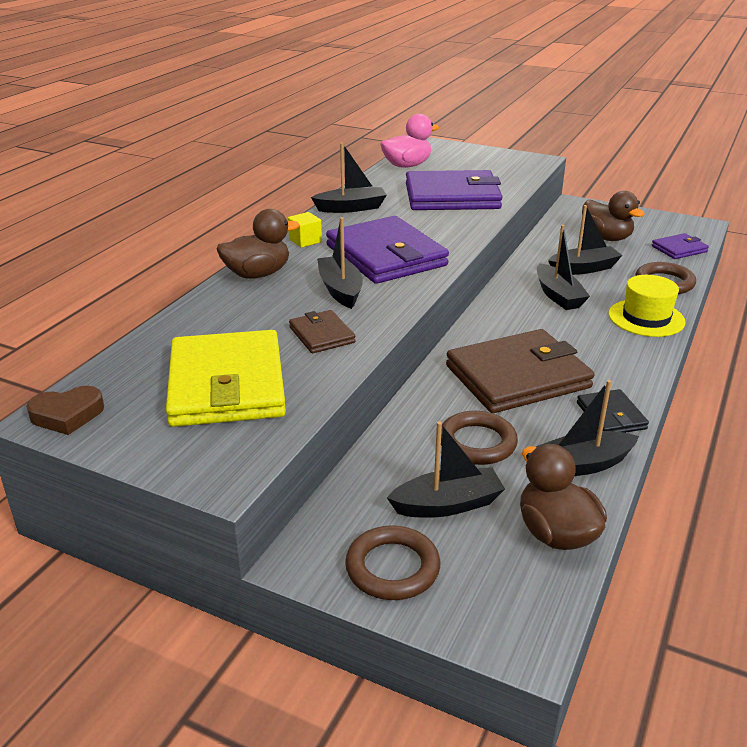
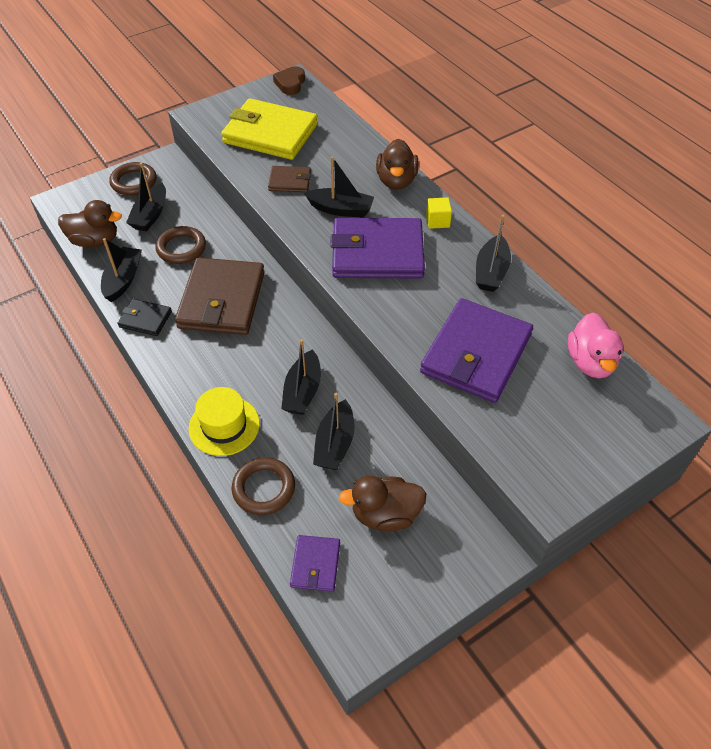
camera: 120 degrees right, 20 degrees up
(558, 296) = (303, 391): black boat -> black boat turned 90 degrees counterclockwise

